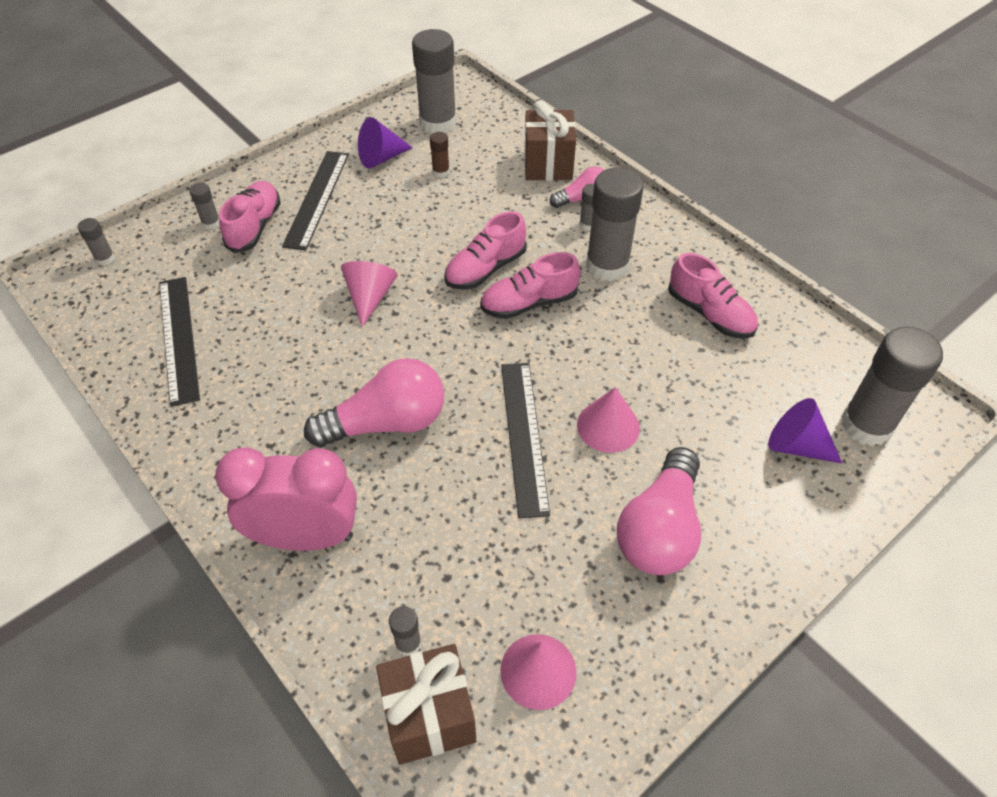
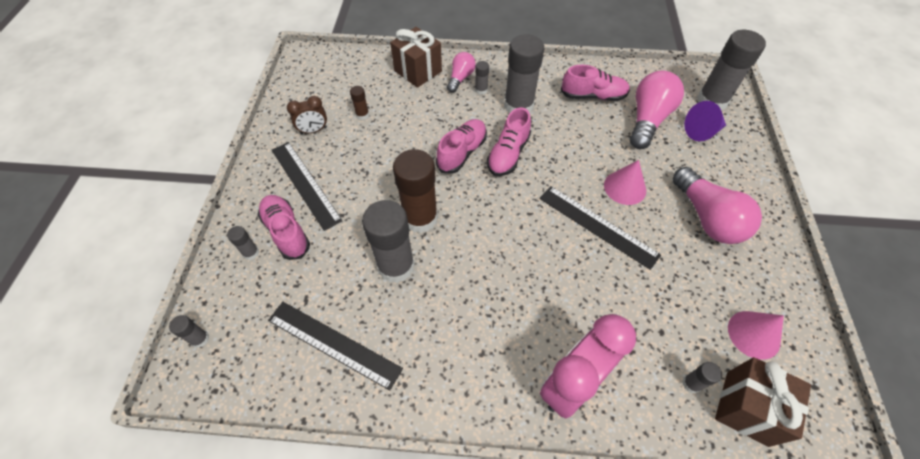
camera: 45 degrees left, 5 degrees up
(370, 297) = (420, 218): pink cone -> brown glue stick
(381, 158) = (313, 130): purple cone -> brown clock
(387, 423) = (526, 280): pink light bulb -> pink light bulb (648, 119)
(438, 123) = (321, 87): grey glue stick -> grey glue stick (396, 266)
(485, 269) = (462, 152): pink shoe -> pink shoe turned 150 degrees counterclockwise

